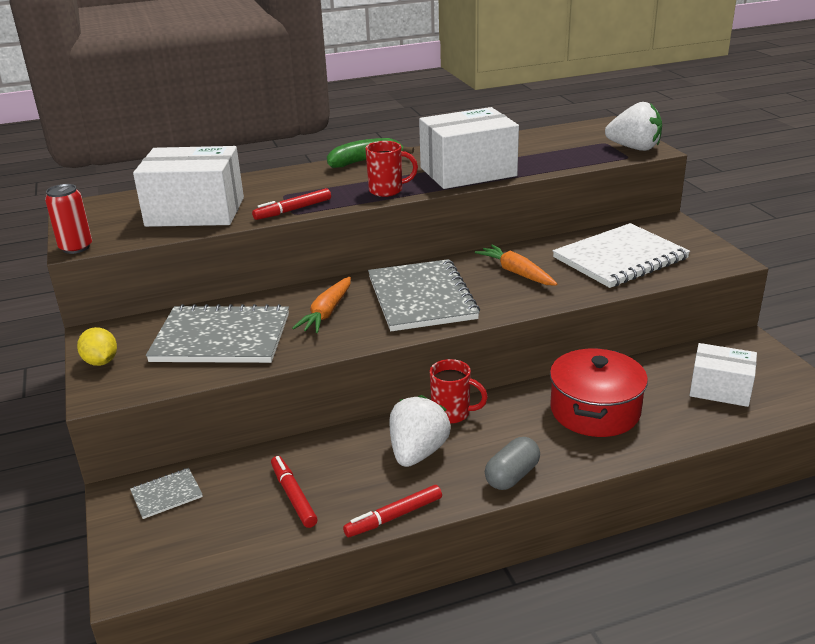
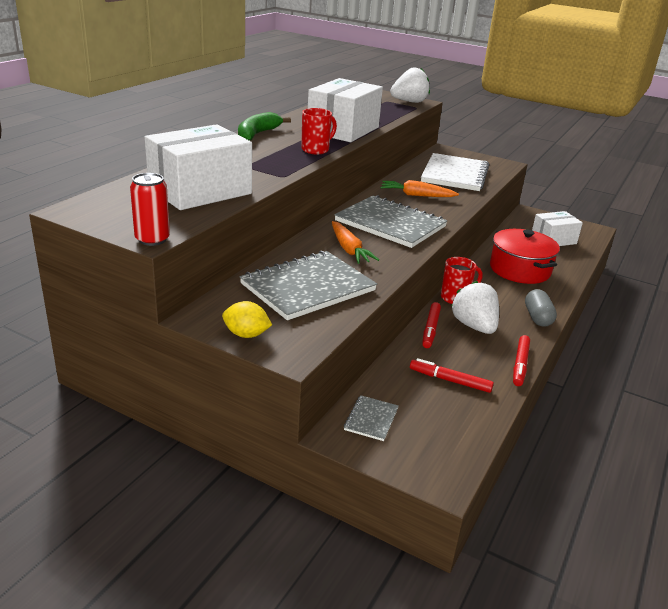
camera: 45 degrees left, 0 degrees up
(293, 210) = (277, 174): red marker -> red marker (430, 329)

